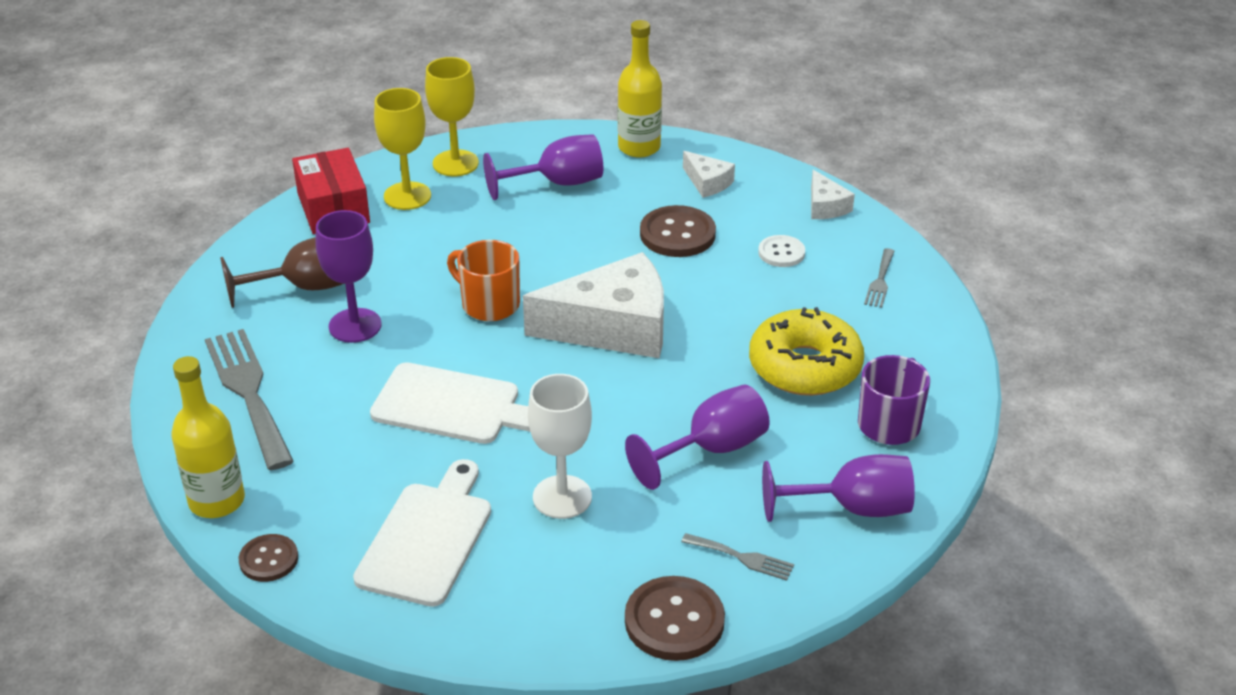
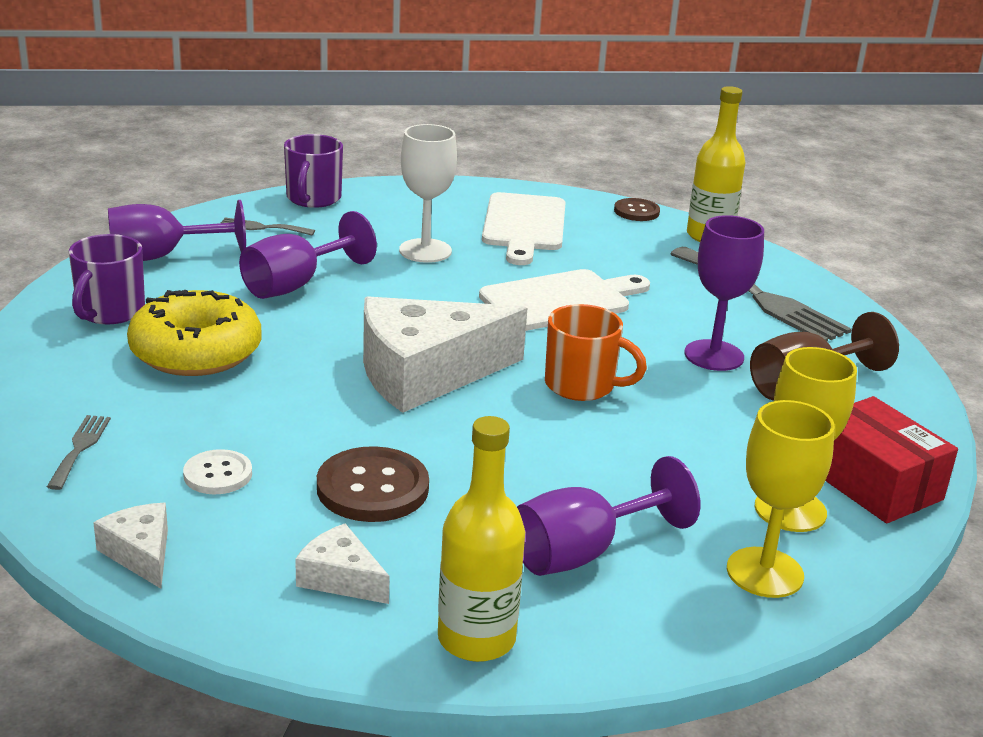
camera: 165 degrees right, 10 degrees down
(452, 405) = (560, 300): white cutting board -> white cutting board turned 150 degrees clockwise
(674, 621) = (313, 198): brown button -> purple mug

